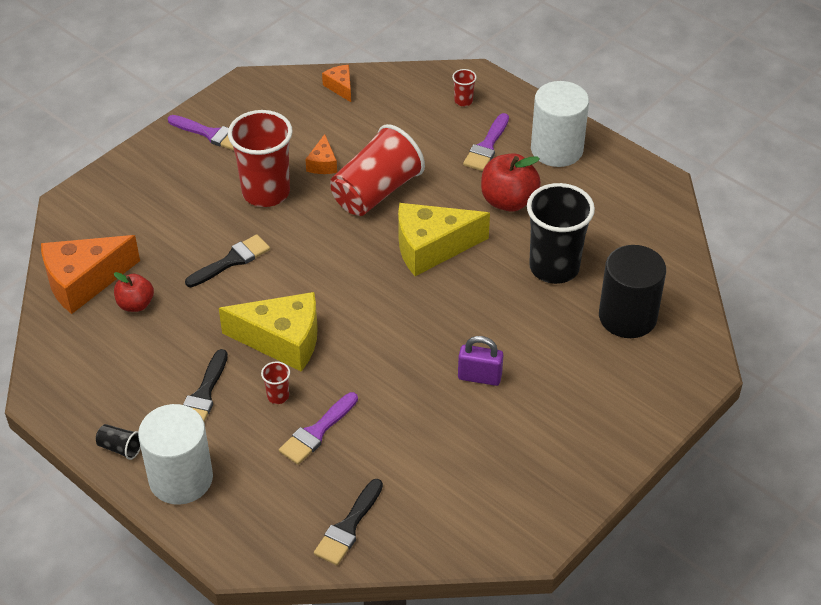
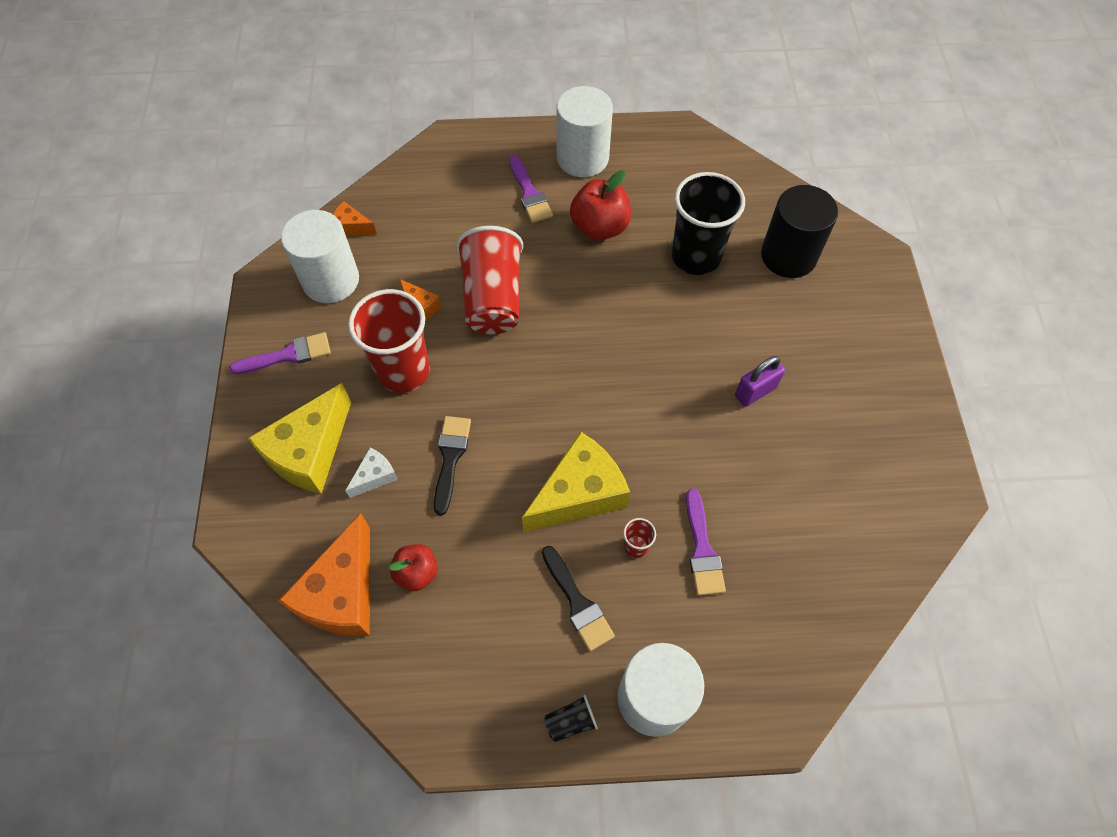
camera: 45 degrees left, 15 degrees up
(176, 236) = (375, 476): none -> white cheese
(288, 110) = (331, 280): none -> white cylinder
(348, 527) = (822, 608): black brush -> none
(431, 247) = (592, 312): yellow cheese -> yellow cheese (309, 452)
(463, 101) = (465, 168): red cup -> none

